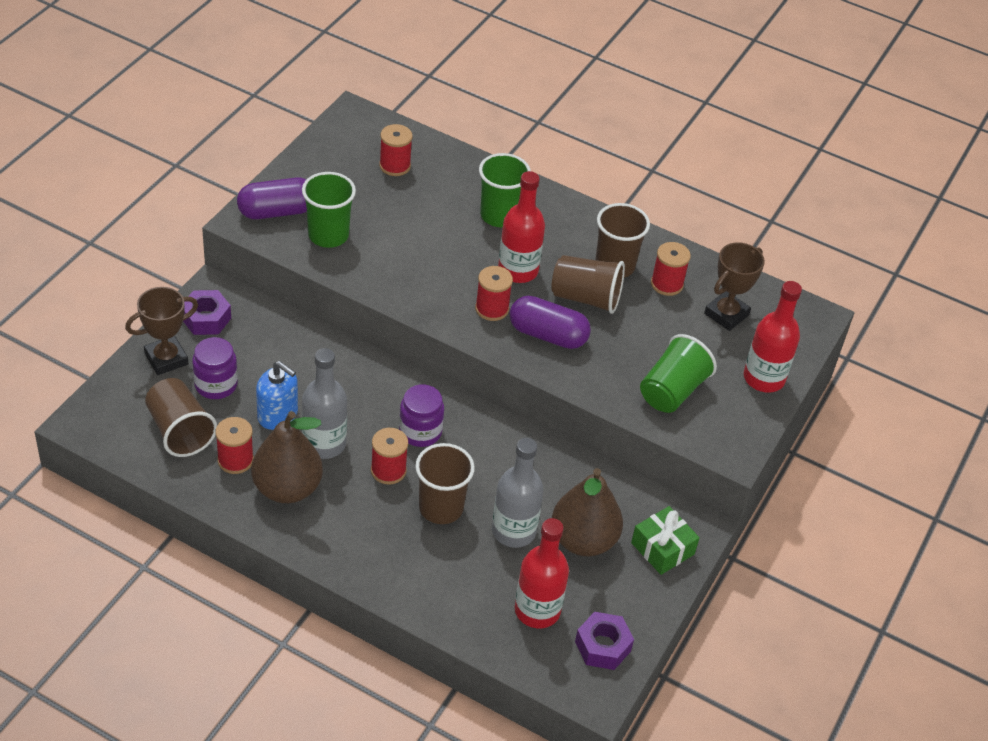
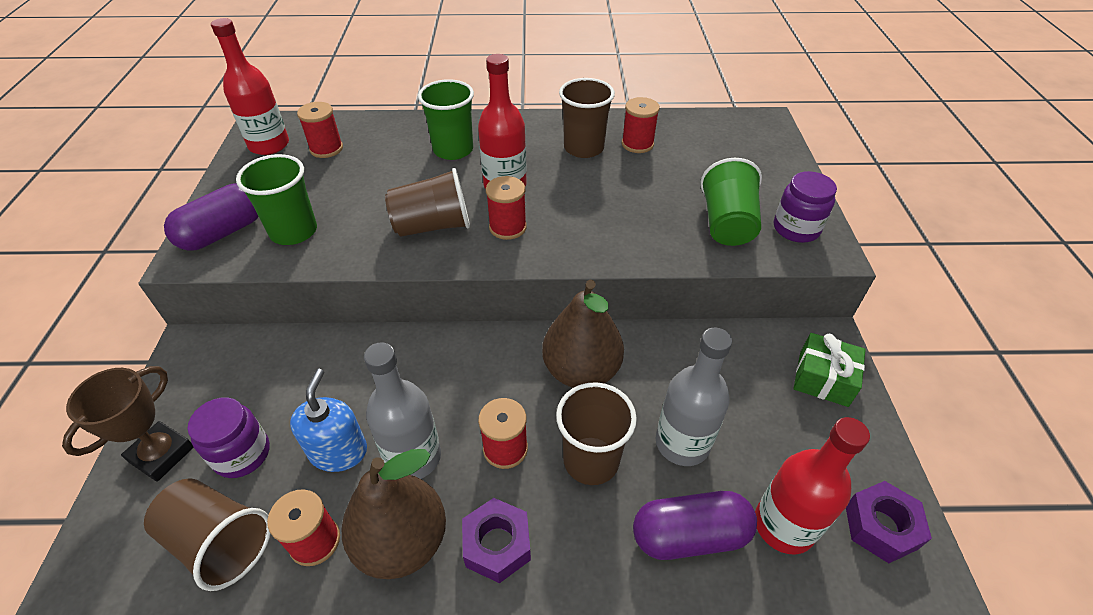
camera: 25 degrees left, 0 degrees up
(206, 318) = (194, 381): purple nut -> purple nut (497, 545)
(278, 415) = (338, 451): blue soap dispenser -> blue soap dispenser turned 90 degrees counterclockwise
(420, 432) = (508, 386): purple jar -> purple jar (796, 229)
(547, 335) = (578, 227): purple capsule -> purple capsule (689, 535)
(583, 540) = (752, 413): brown pear -> brown pear (581, 371)
(586, 298) = (583, 182): brown cup -> brown cup (433, 226)
(726, 314) = (704, 146): brown trophy -> none
(764, 378) = (783, 180): red bottle -> red bottle (269, 145)

